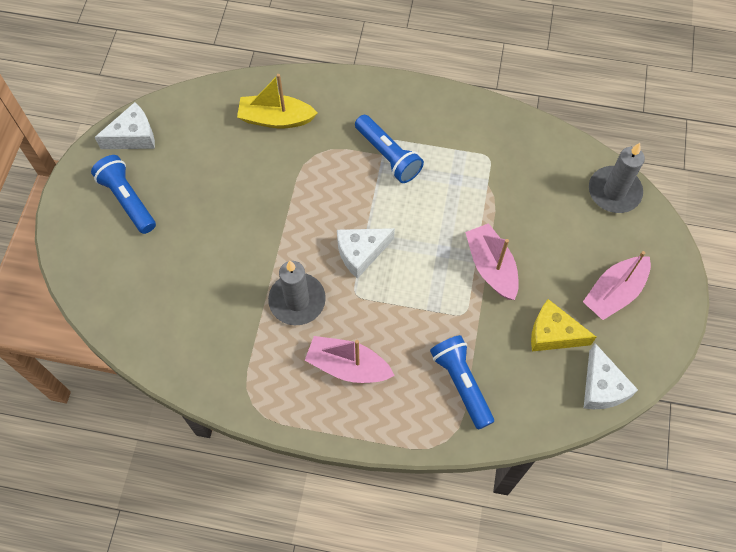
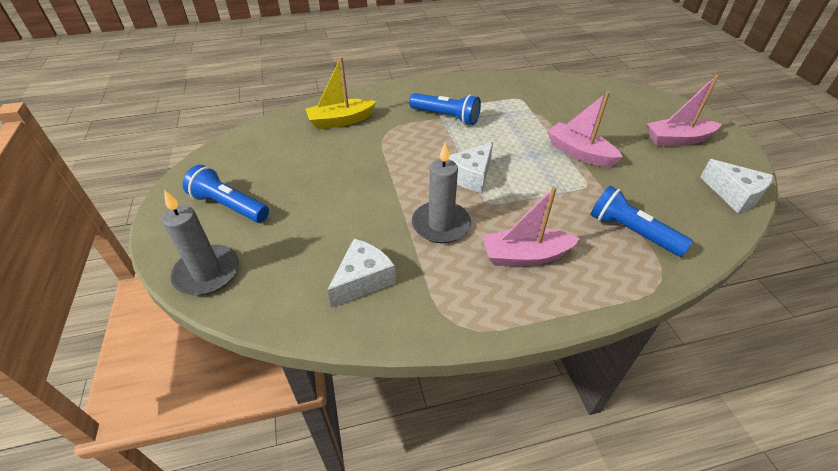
camera: 25 degrees left, 20 degrees down
(133, 136) = (215, 163): white cheese -> white cheese (363, 280)
(553, 334) = (664, 176): yellow cheese -> none
(614, 191) = (618, 92): grey candle -> grey candle (207, 273)
(614, 292) = (677, 140): pink boat -> pink boat turned 60 degrees clockwise

